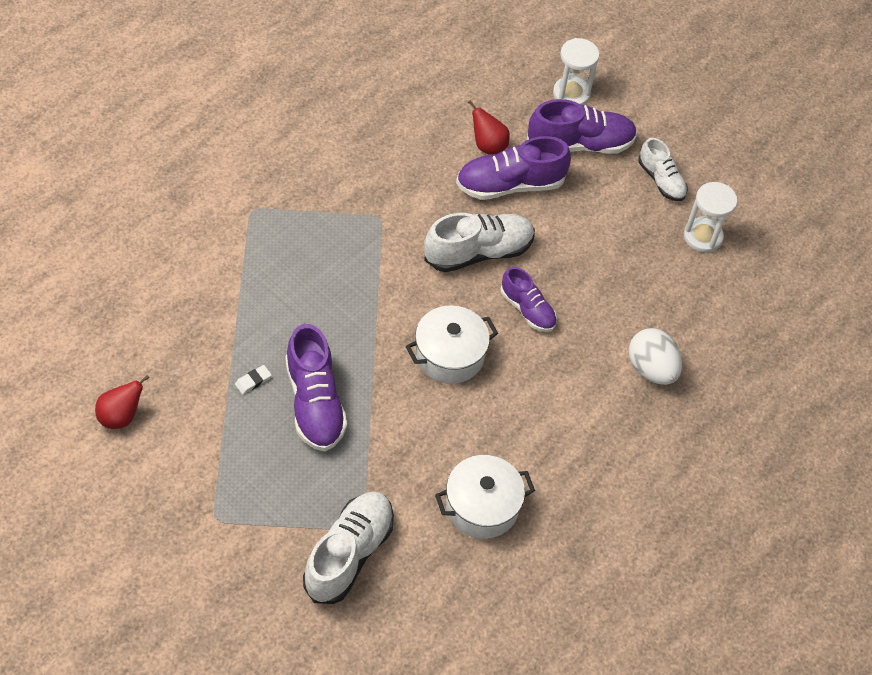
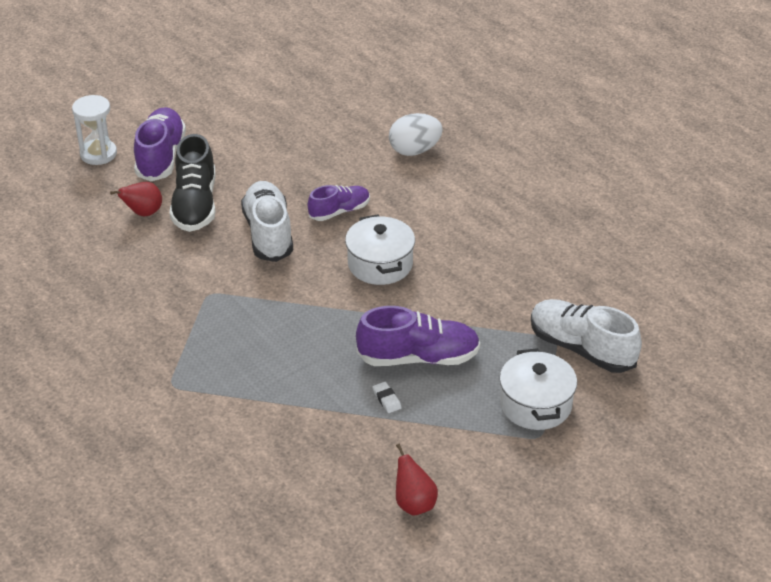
camera: 75 degrees left, 15 degrees down
(482, 506) = (539, 262): white pot -> white pot (535, 404)
(510, 185) = (195, 205): purple shoe -> black shoe
(661, 180) = (218, 117): white shoe -> none
(703, 237) = (285, 103): white hourglass -> none

